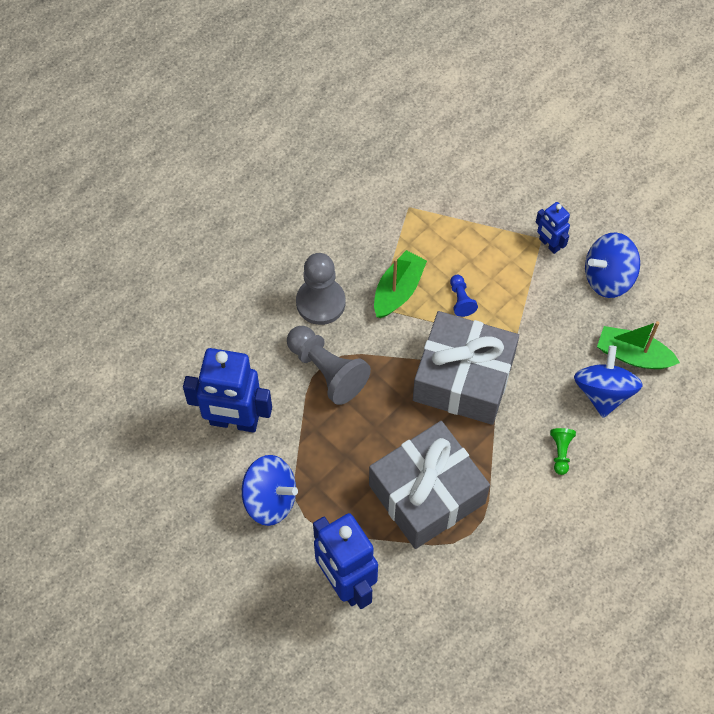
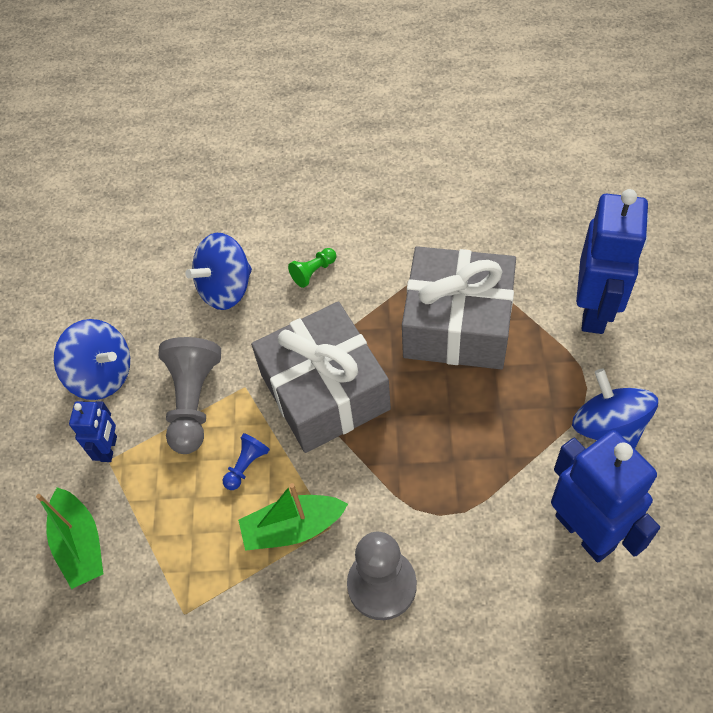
camera: 130 degrees left, 5 degrees down
(327, 371) = (443, 505): grey pawn -> grey pawn (193, 402)
(633, 355) = (167, 297): green boat -> green boat (80, 544)

